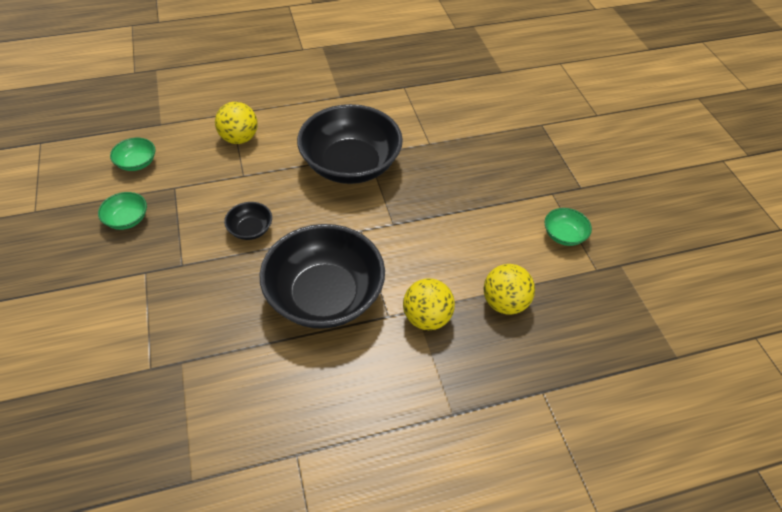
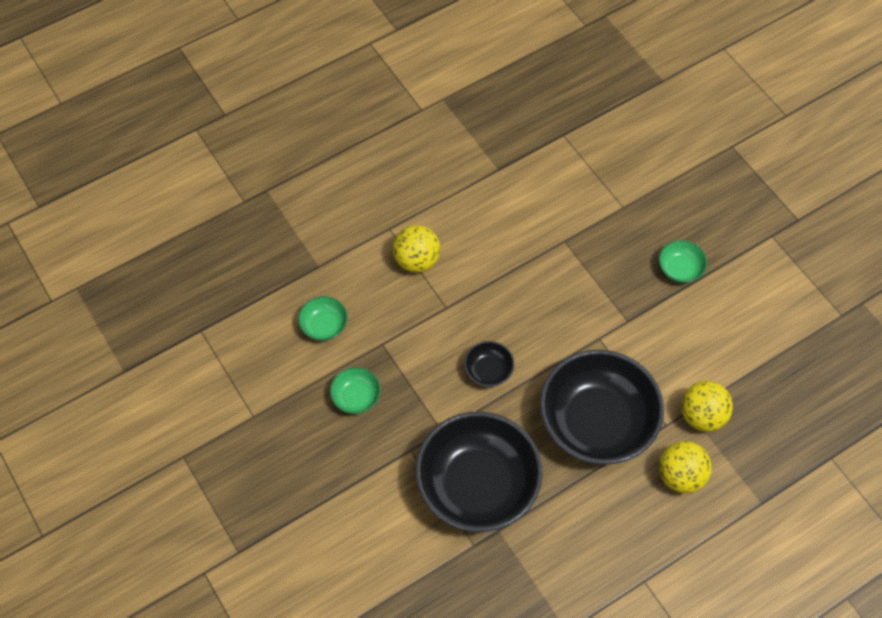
camera: 15 degrees left, 10 degrees up
(350, 164) = (552, 260): black bowl -> black bowl (477, 485)
(504, 303) = (767, 378): yellow ball -> yellow ball (680, 476)
(564, 235) = (799, 284): green bowl -> green bowl (680, 269)

